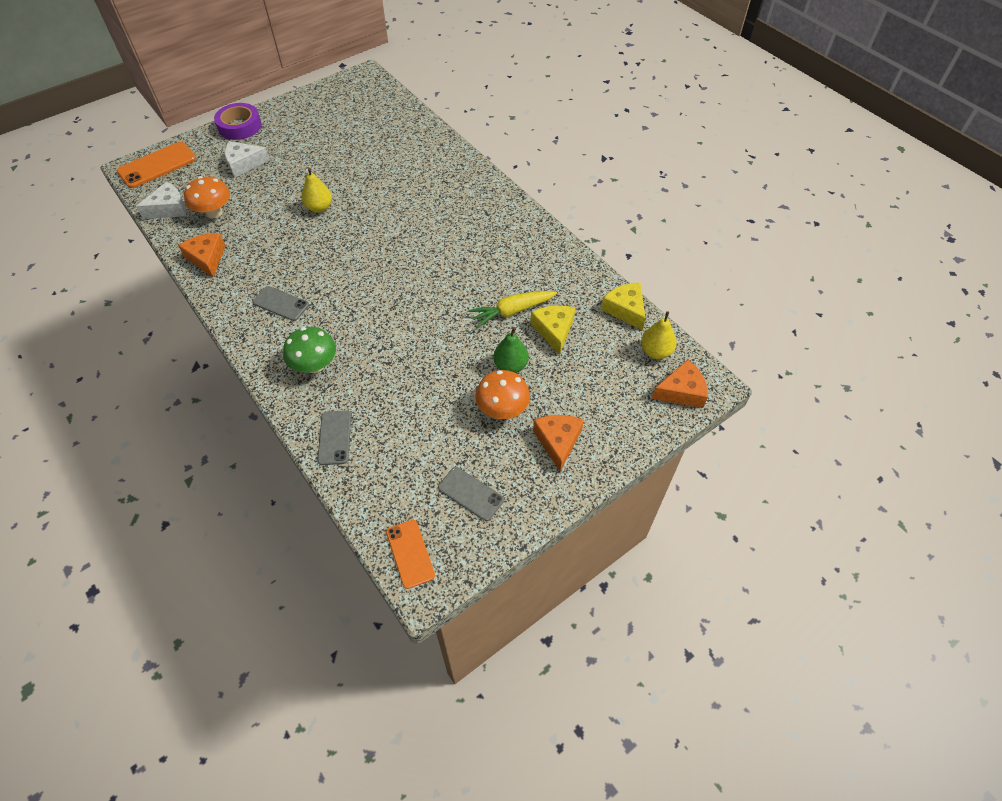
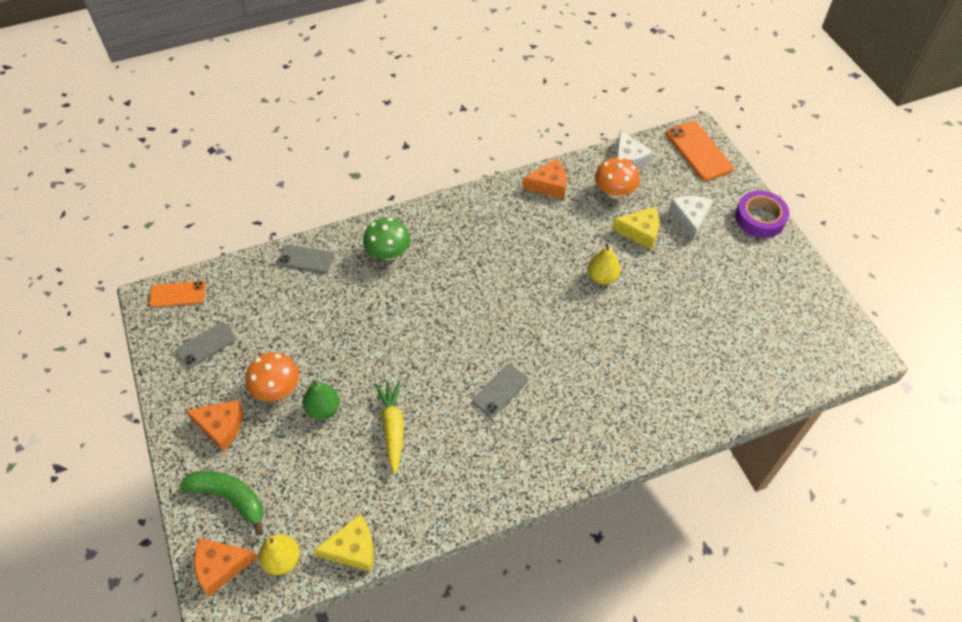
camera: 105 degrees right, 0 degrees up
(281, 303) = (472, 235): grey phone -> grey phone (500, 391)
(554, 330) = (352, 462): yellow cheese -> yellow cheese (640, 232)
(622, 407) = (230, 498): none -> green banana
(681, 391) = (221, 566): orange cheese -> orange cheese turned 75 degrees clockwise

